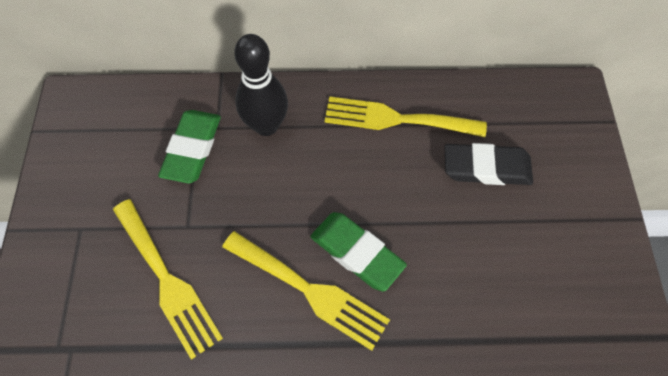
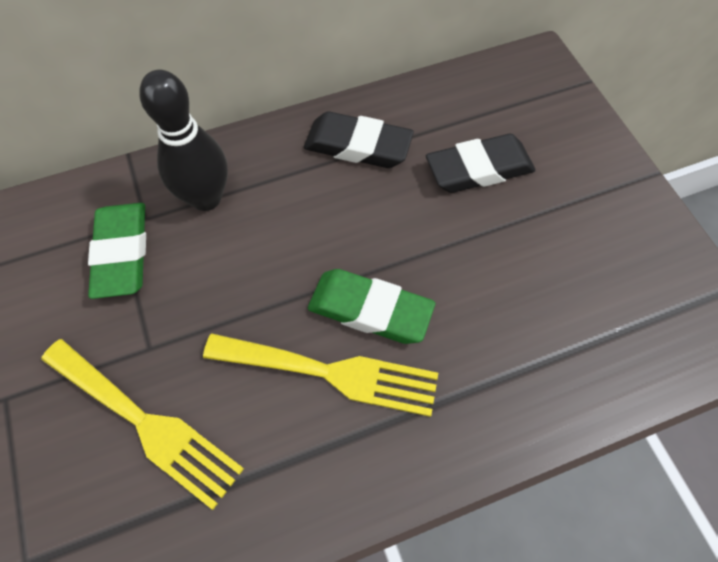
camera: 20 degrees left, 0 degrees up
(396, 119) = (358, 146): yellow fork -> black eraser

